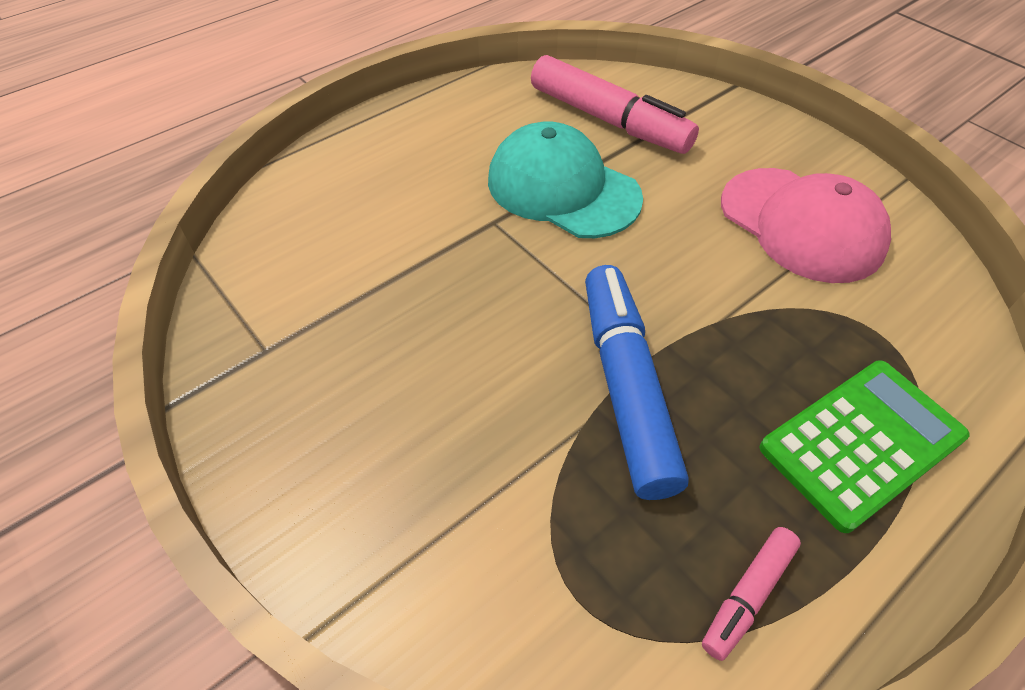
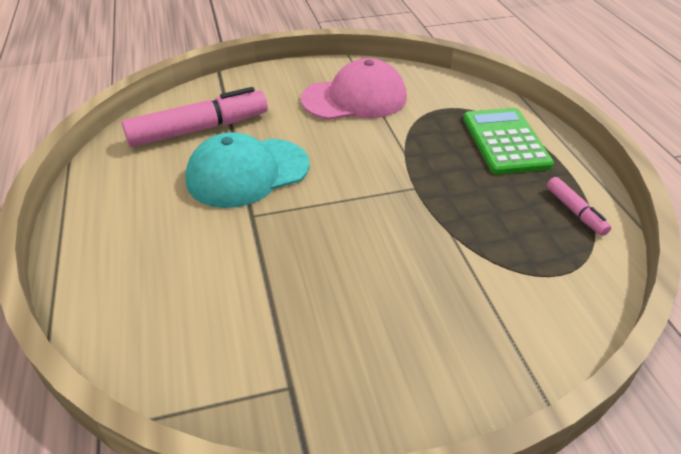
camera: 65 degrees left, 10 degrees down
(626, 386) = (431, 205): blue marker -> none

